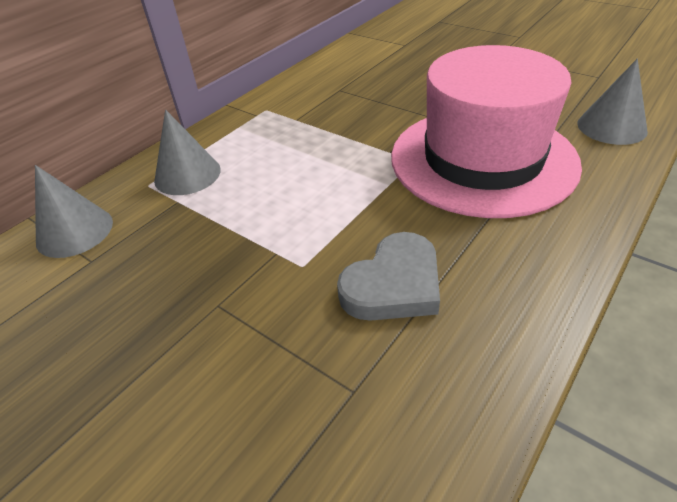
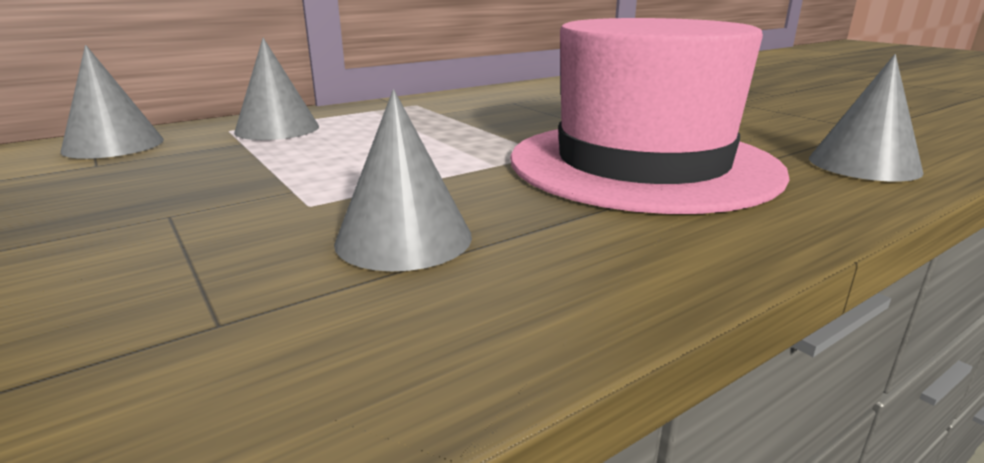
camera: 15 degrees right, 20 degrees down
(393, 284) = (404, 238): grey heart -> grey cone

